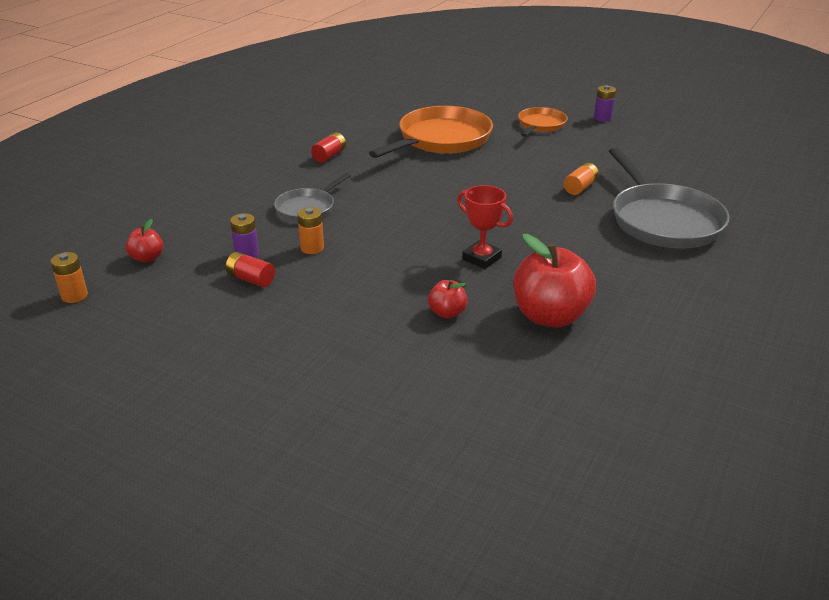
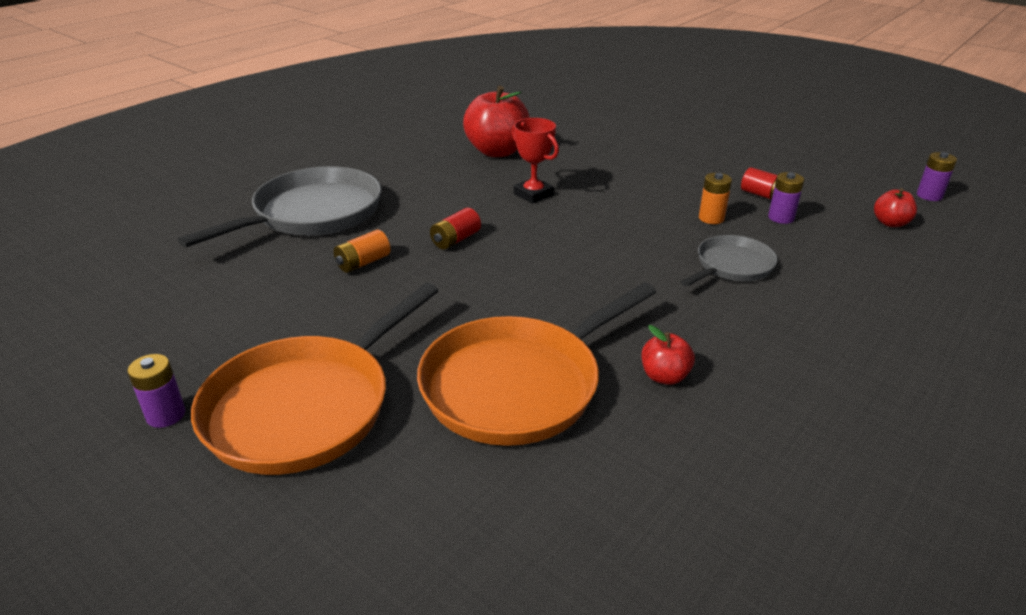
camera: 170 degrees left, 0 degrees up
(74, 296) = (929, 196): orange battery -> purple battery
(329, 156) = (724, 363): red battery -> red battery (455, 240)
(447, 313) = (580, 159): red apple -> red apple (664, 376)
(540, 125) = (306, 407): orange pan -> orange pan, size x1.84
(663, 220) = (312, 214): grey pan -> grey pan turned 45 degrees clockwise

